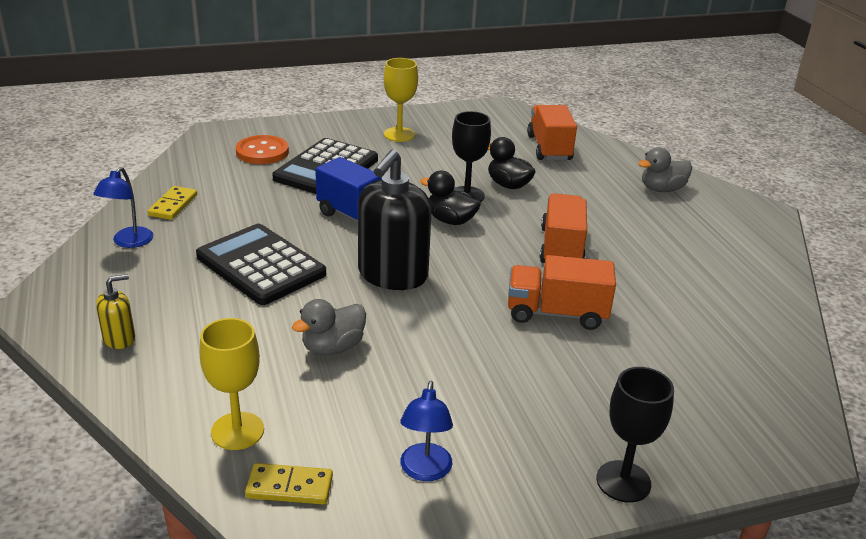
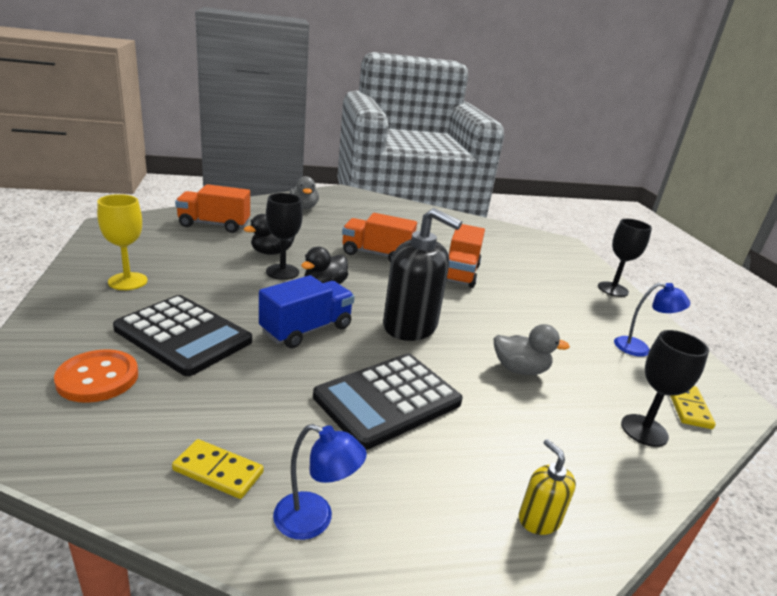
camera: 85 degrees left, 5 degrees down
(237, 431) = (644, 430): yellow goblet -> black goblet
(333, 347) = (519, 369): grey duck -> grey duck turned 45 degrees counterclockwise

